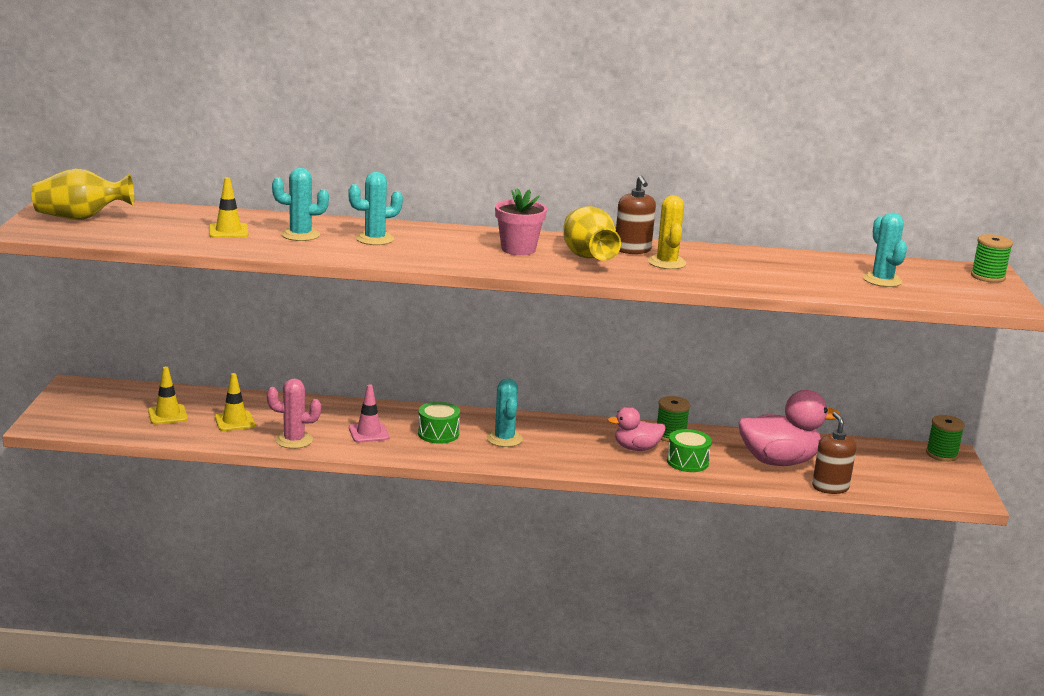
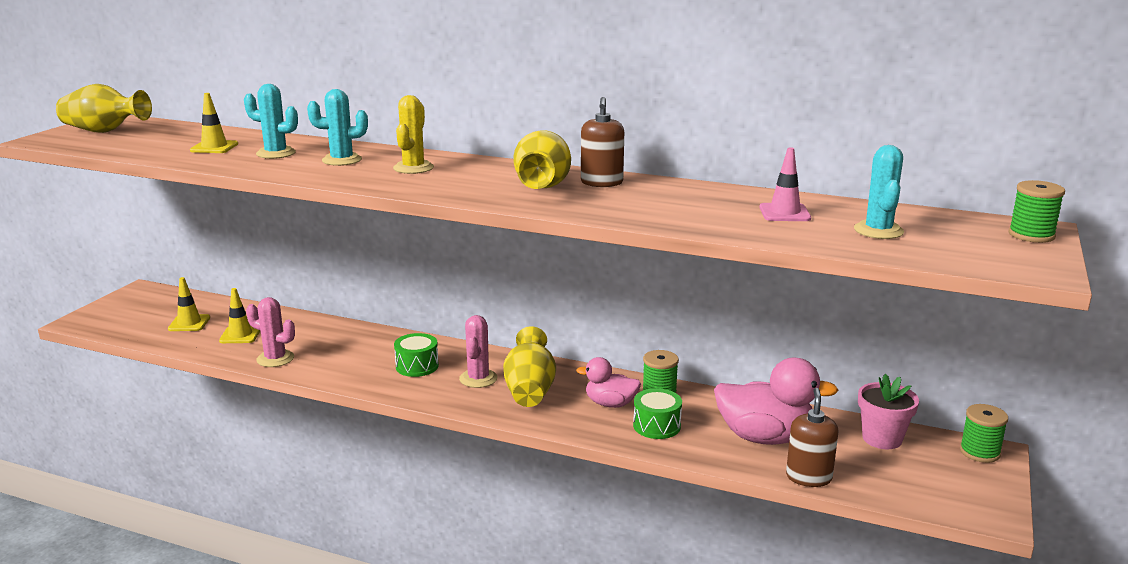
camera: 20 degrees right, 0 degrees up
(369, 433) = (351, 358): pink traffic cone -> pink traffic cone (784, 213)
(504, 439) = (478, 379): turquoise cactus -> pink cactus
(518, 249) = (475, 176): pink flower pot -> pink flower pot (882, 439)
(559, 444) = (530, 391): none -> yellow vase
(666, 263) = (625, 197): yellow cactus -> yellow cactus (413, 168)

